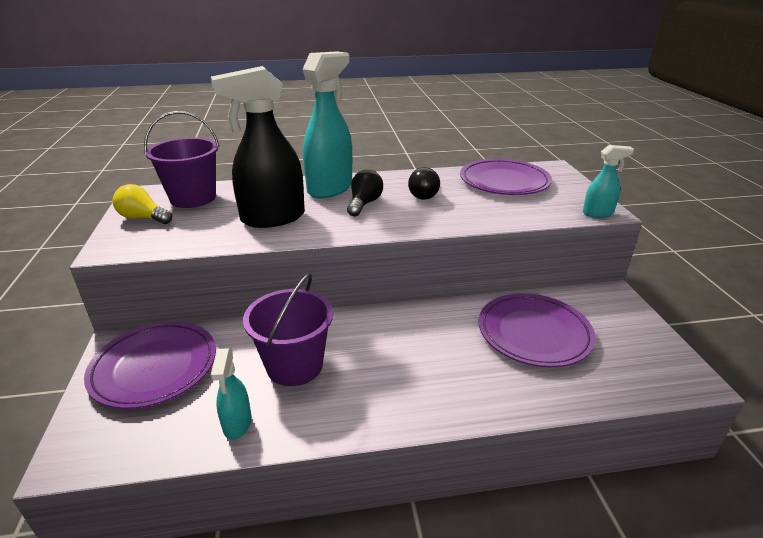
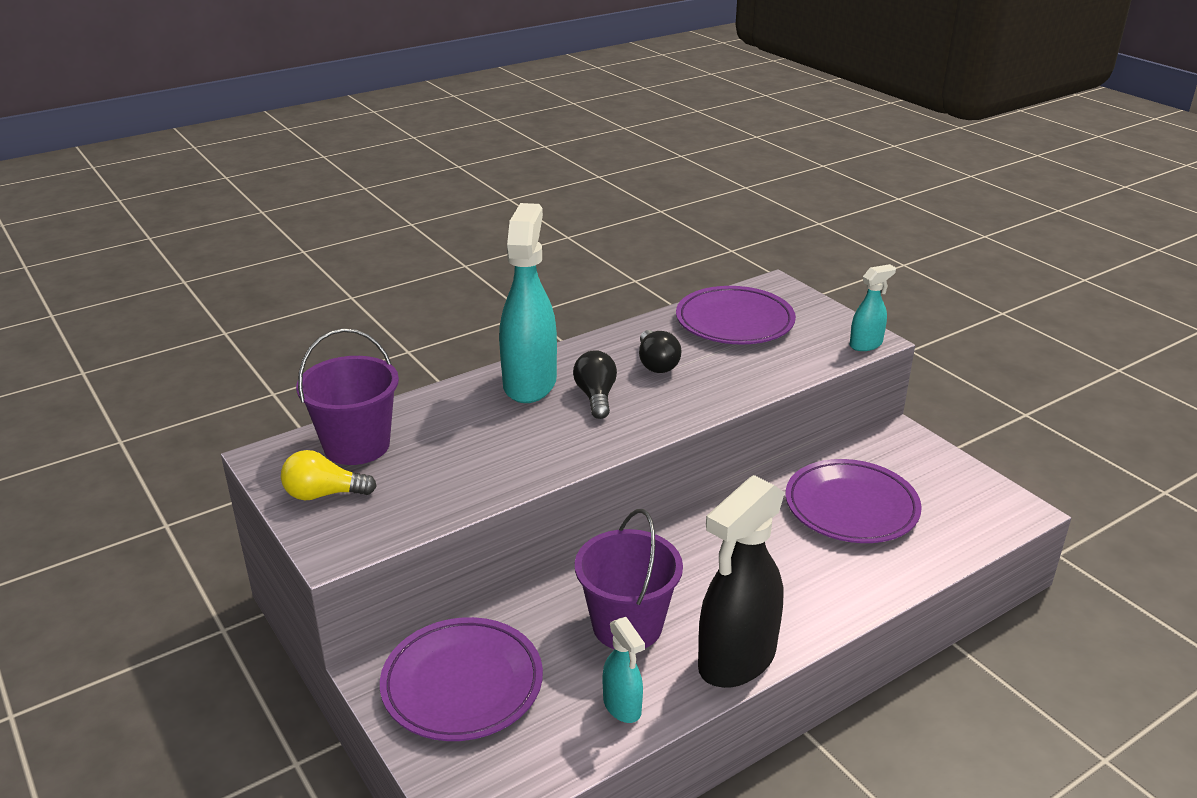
camera: 25 degrees left, 0 degrees up
(272, 218) = (501, 448): black spray bottle -> black spray bottle (736, 660)

